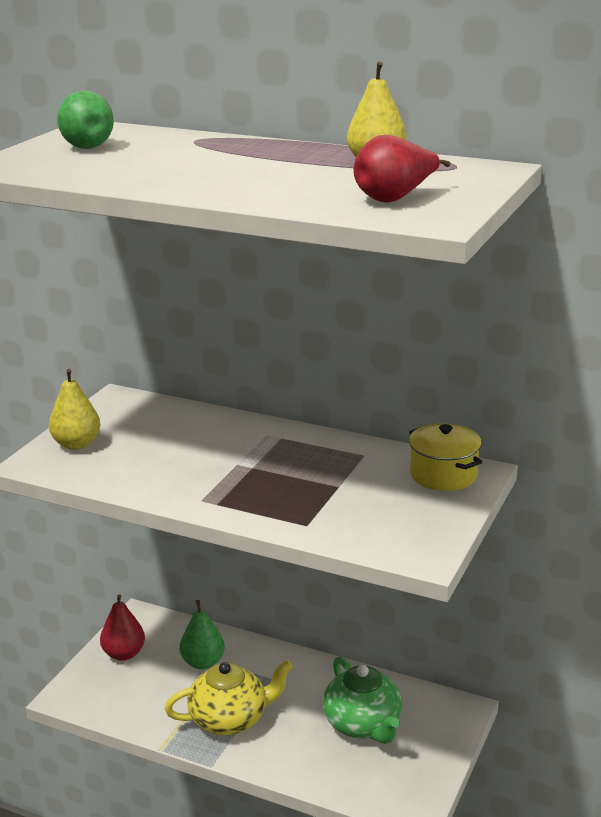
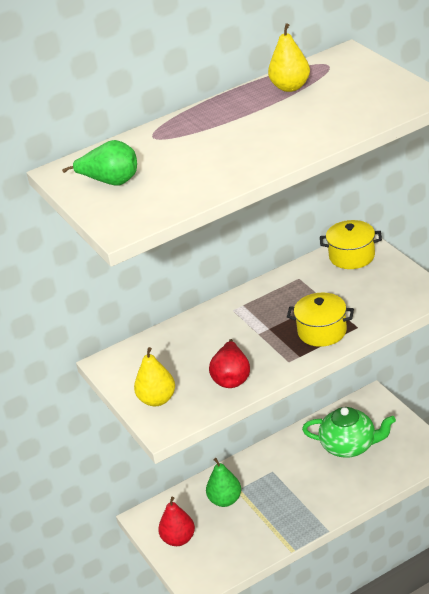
camera: 50 degrees left, 10 degrees up
(230, 719) = (293, 506): yellow teapot -> none
(276, 503) = (322, 331): none -> yellow pot
(395, 198) = (367, 99): red pear -> red pear (232, 378)

